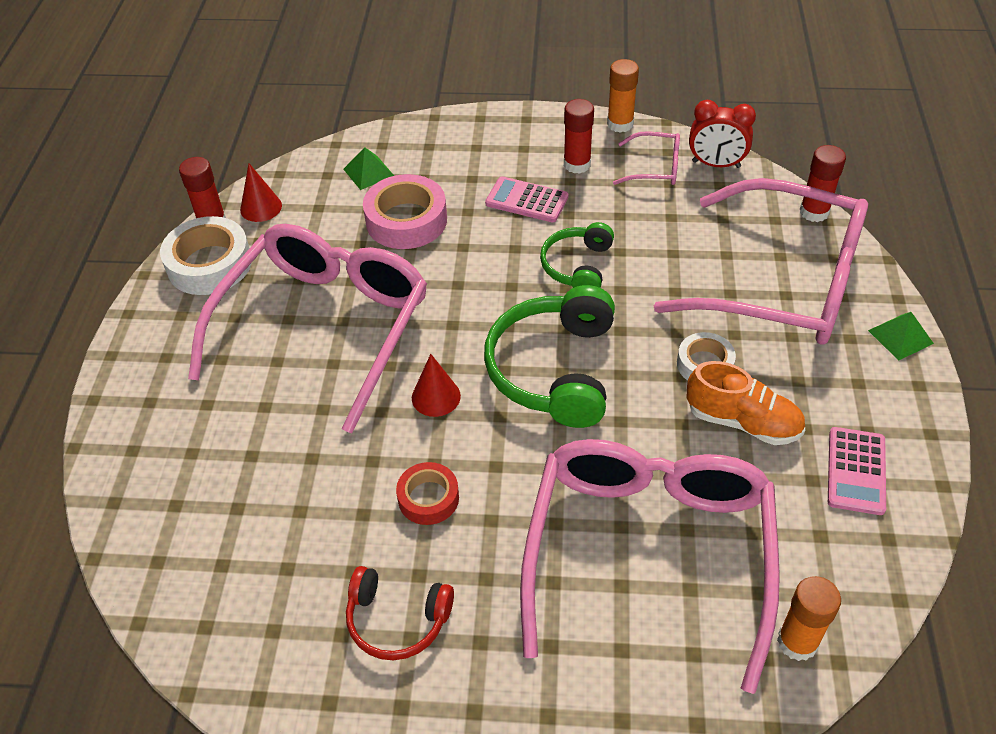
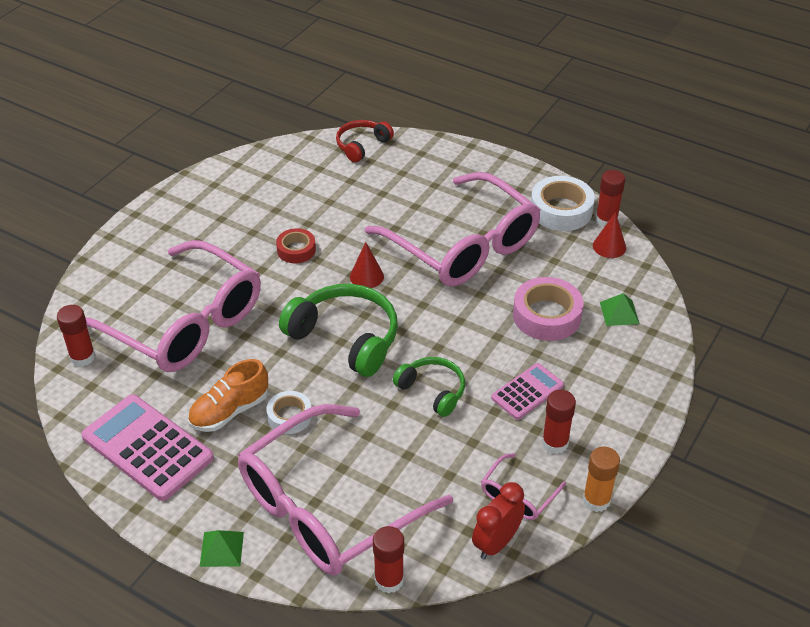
camera: 115 degrees right, 5 degrees down
(397, 620) = (234, 217): red headphones -> red headphones (362, 145)
(797, 642) = (82, 357): orange glue stick -> red glue stick
(856, 471) = (147, 448): pink calculator -> pink calculator, size x1.75

